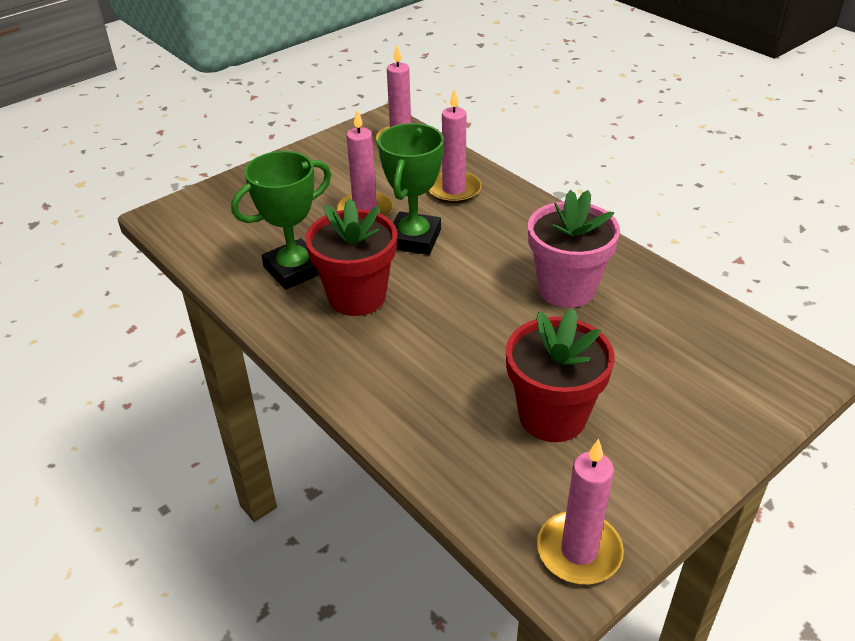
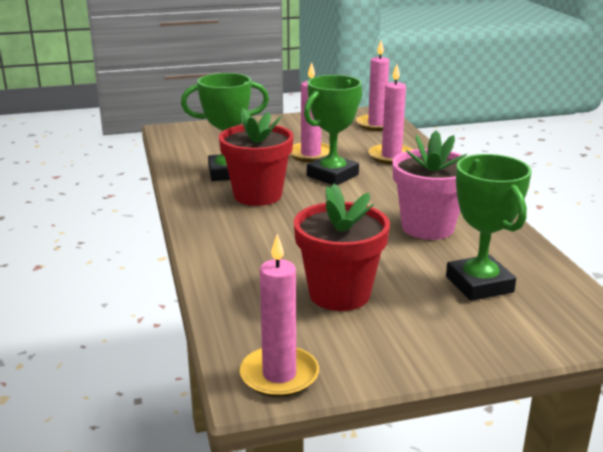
camera: 25 degrees right, 15 degrees down
(667, 354) = (479, 284): none -> green trophy

